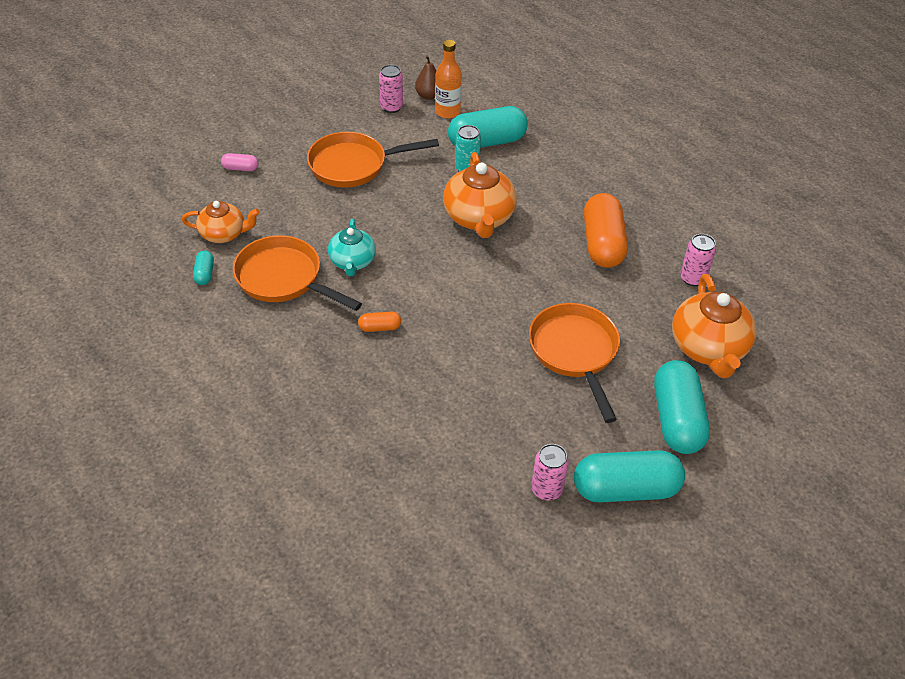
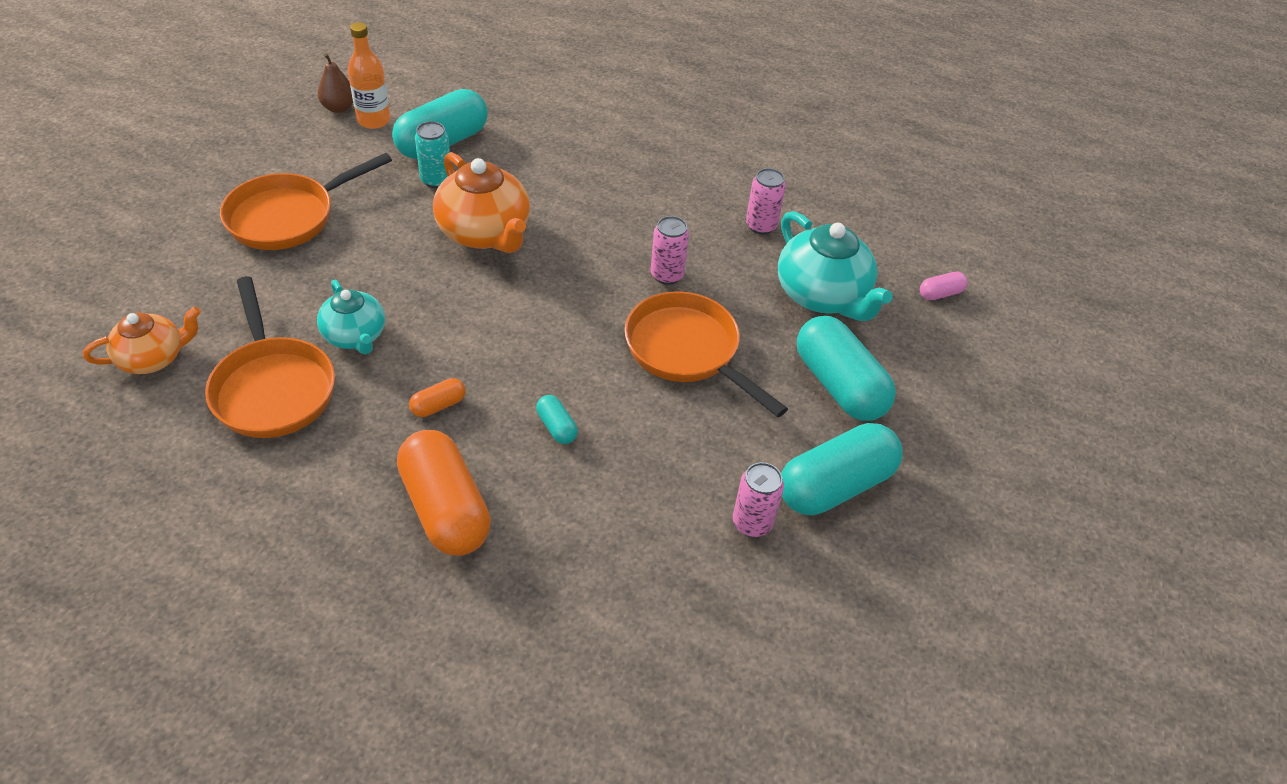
camera: 30 degrees left, 0 degrees up
(204, 273) = (153, 420): turquoise capsule -> turquoise capsule (556, 427)
(240, 168) = (130, 265): pink capsule -> pink capsule (940, 293)
(283, 278) = (273, 388): orange pan -> orange pan turned 120 degrees counterclockwise
(391, 107) = (298, 133): pink can -> pink can (667, 275)
(602, 244) = (643, 219): orange capsule -> orange capsule (445, 509)
(708, 348) = (822, 295): orange teapot -> turquoise teapot

